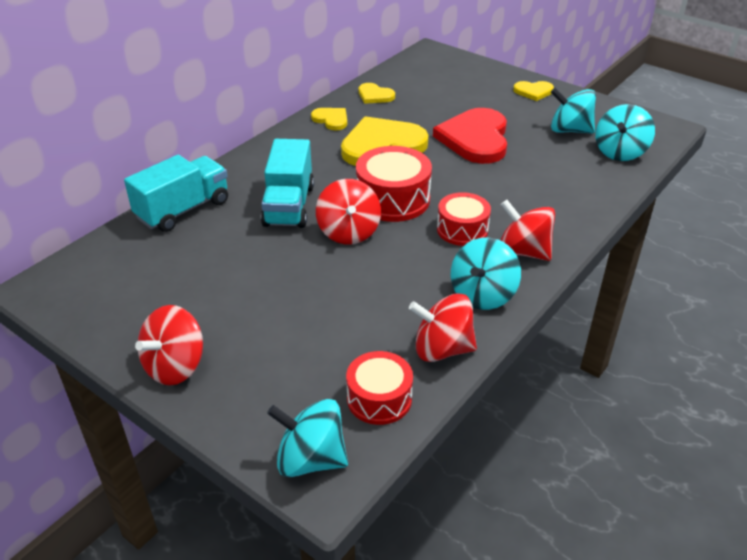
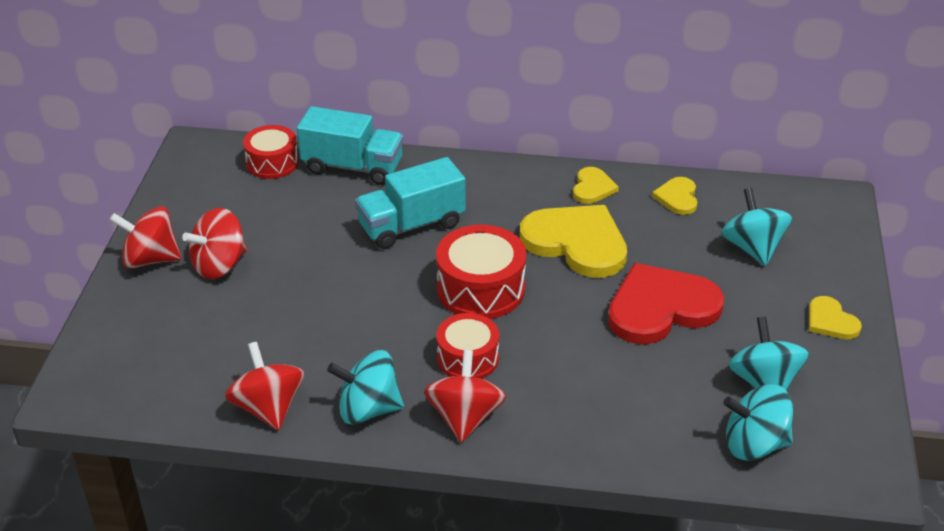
camera: 60 degrees right, 0 degrees up
(310, 459) = (91, 377): turquoise spinning top -> turquoise spinning top (752, 248)
(349, 232) = (399, 281): red spinning top -> red spinning top (219, 265)
(379, 399) = (180, 390): red drum -> red drum (272, 163)

